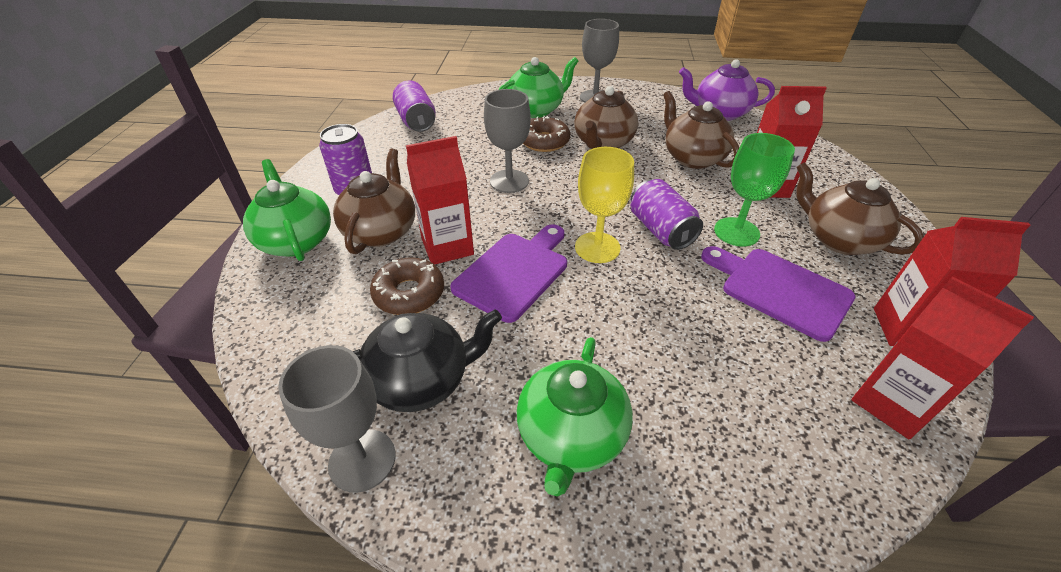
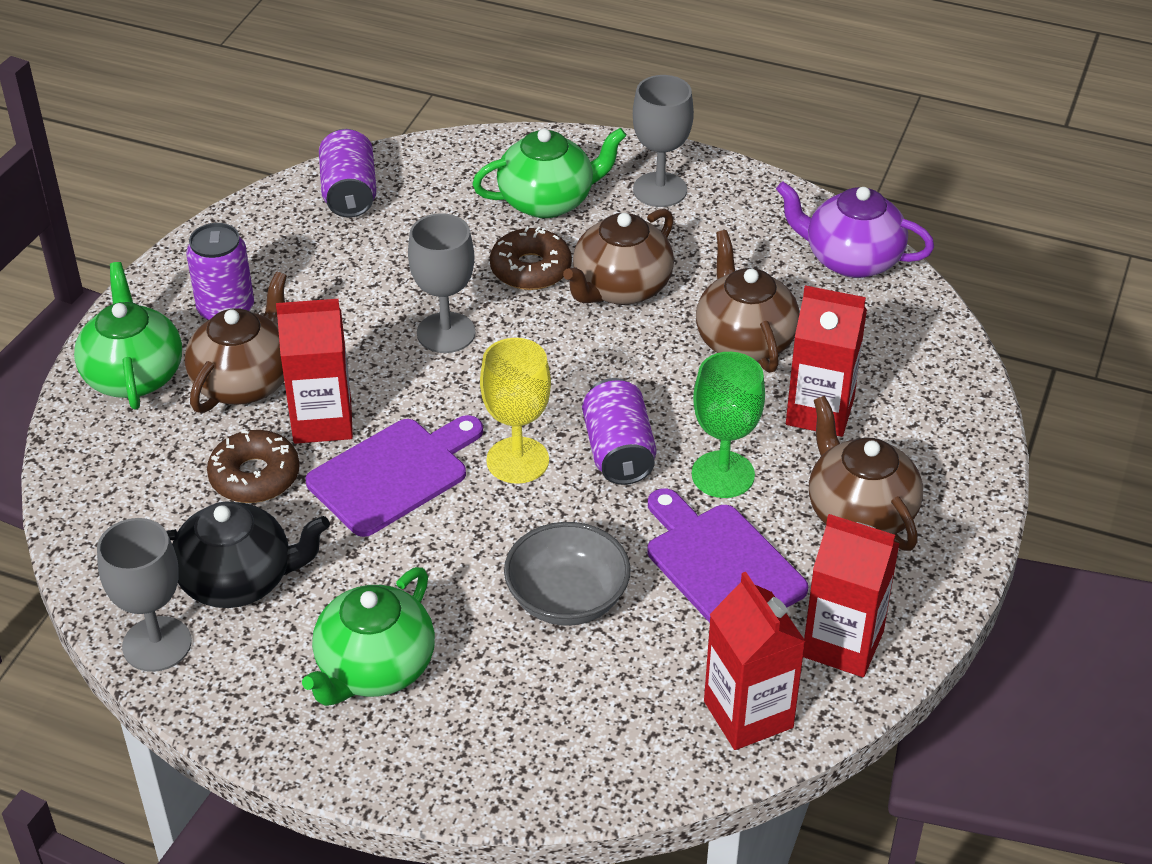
camera: 15 degrees right, 0 degrees up
(691, 338) = (567, 599): none -> grey bowl

